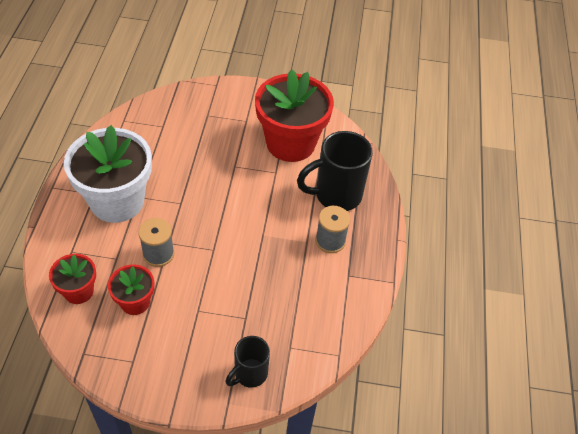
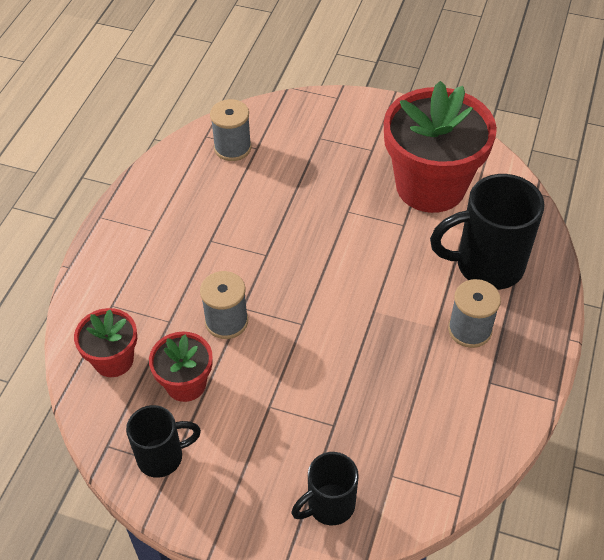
camera: 15 degrees right, 0 degrees up
(117, 201) = (182, 243): white flower pot -> none
(125, 356) = (162, 457): none -> black mug
(145, 127) = (232, 148): none -> grey spool

